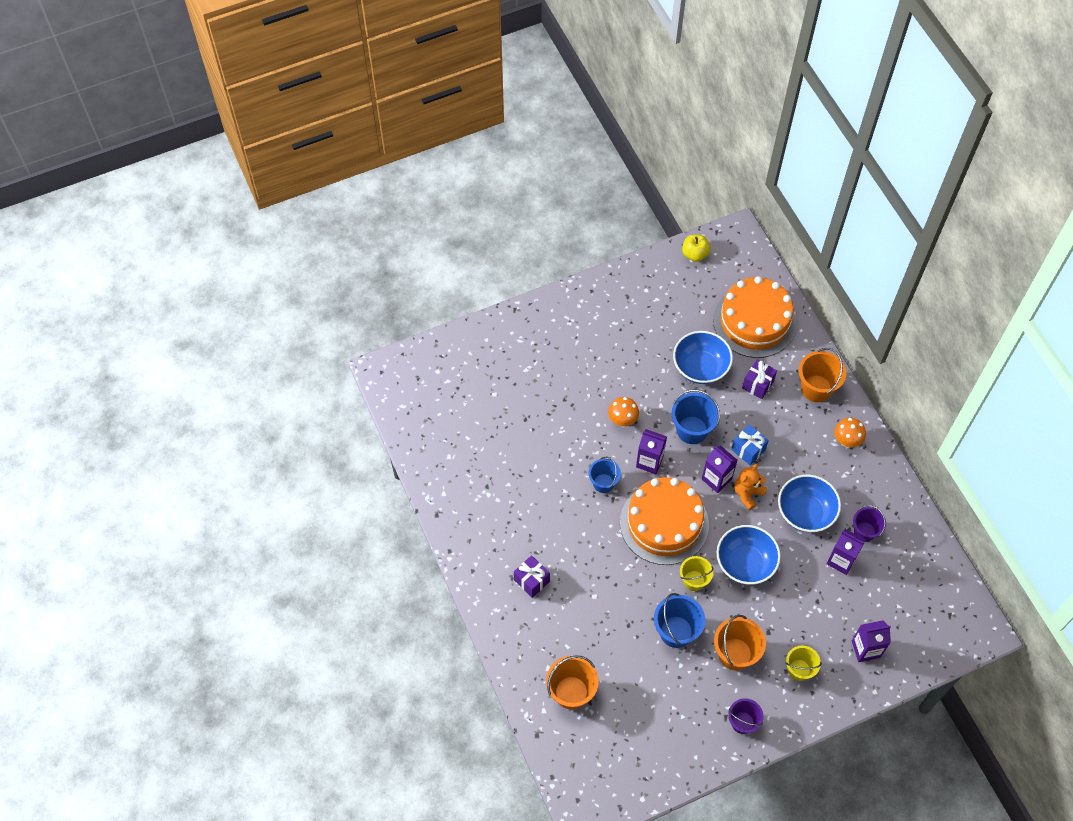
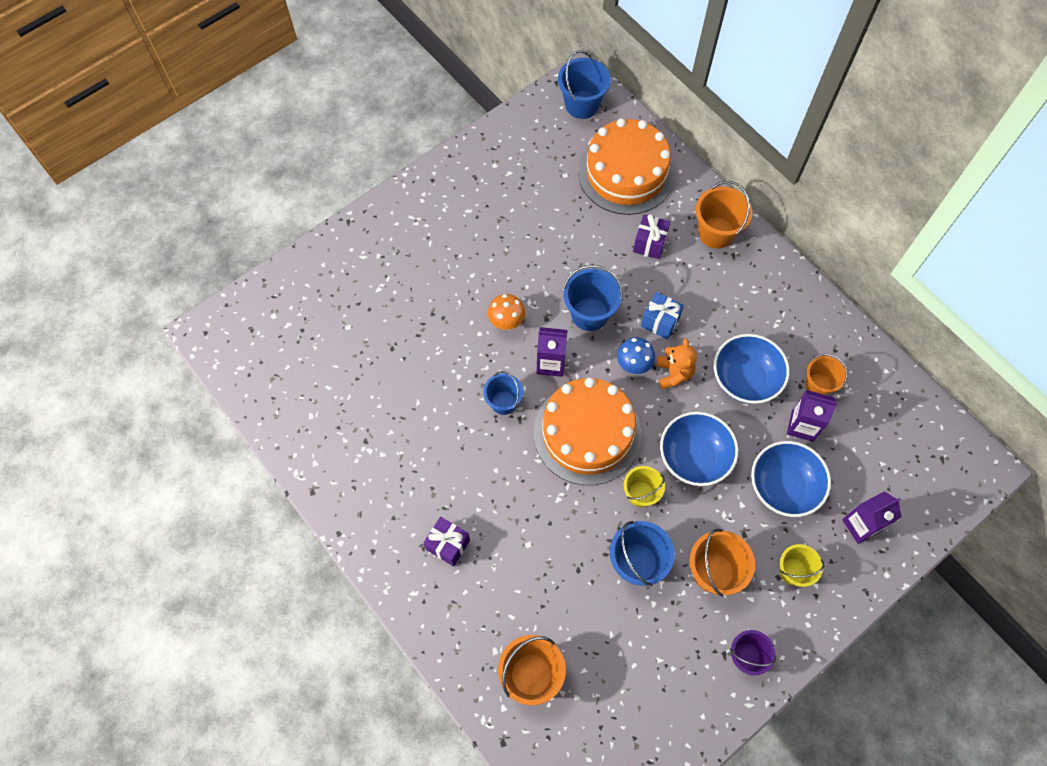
camera: 15 degrees left, 5 degrees up
(695, 254) = (539, 113): yellow apple -> none
(700, 367) = (579, 239): blue bowl -> blue bowl (783, 486)
(716, 479) = (633, 365): purple carton -> blue mushroom
(733, 255) = (582, 105): none -> blue bucket
(747, 493) = (673, 373): orange teddy bear -> orange teddy bear turned 150 degrees clockwise
(846, 441) = (767, 284): orange mushroom -> none
(864, 531) = (818, 385): purple bucket -> orange bucket

